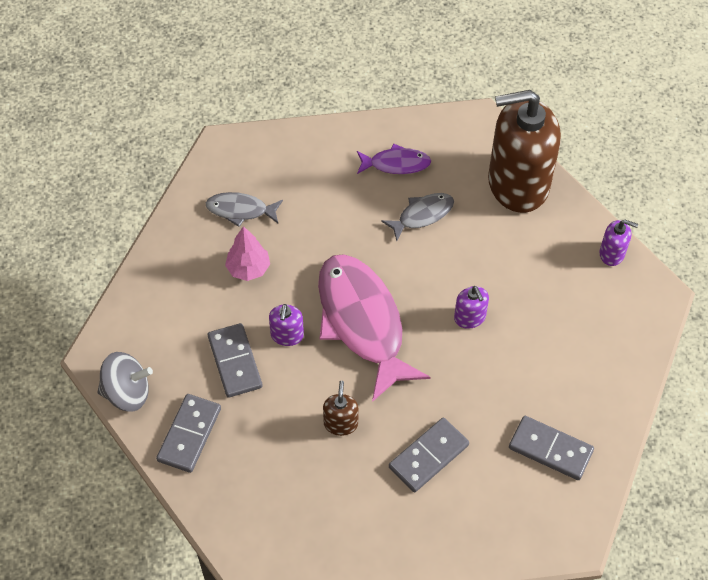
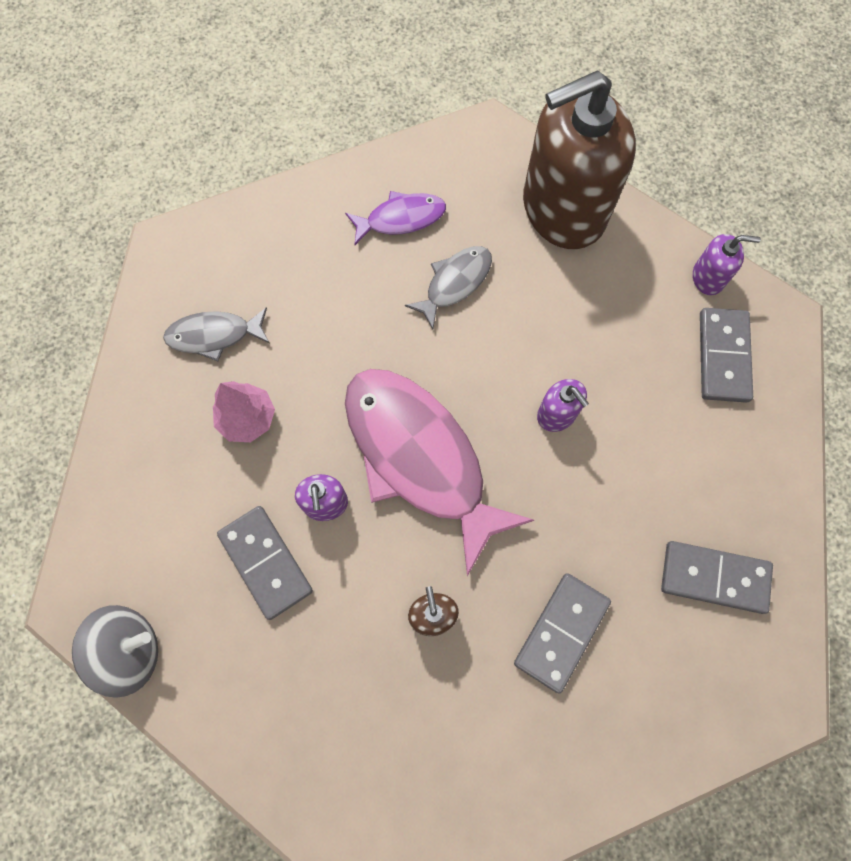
camera: 15 degrees left, 15 degrees up
(189, 434) = (232, 690): grey domino -> grey domino (723, 356)

